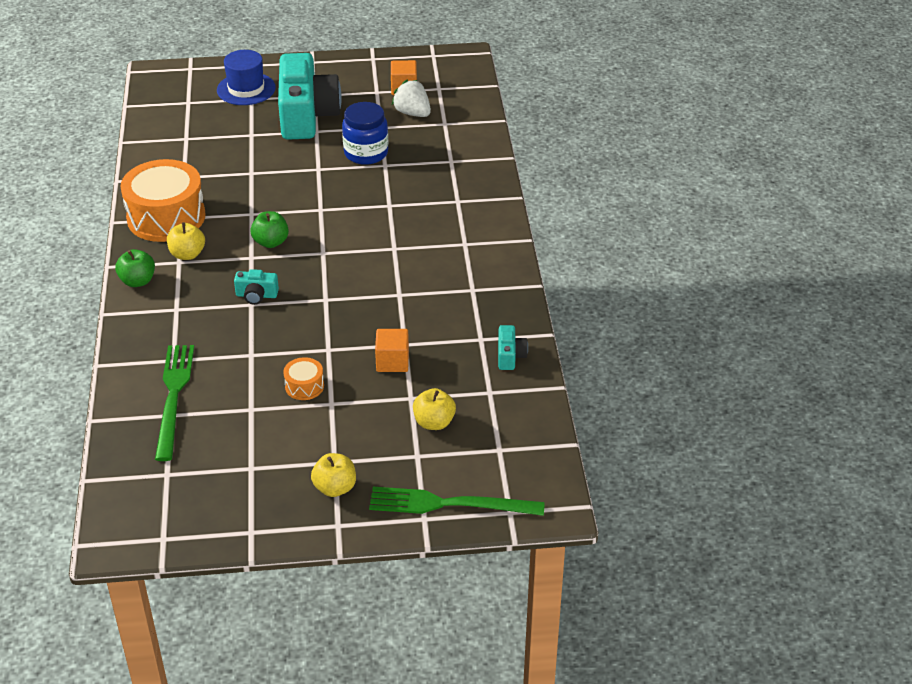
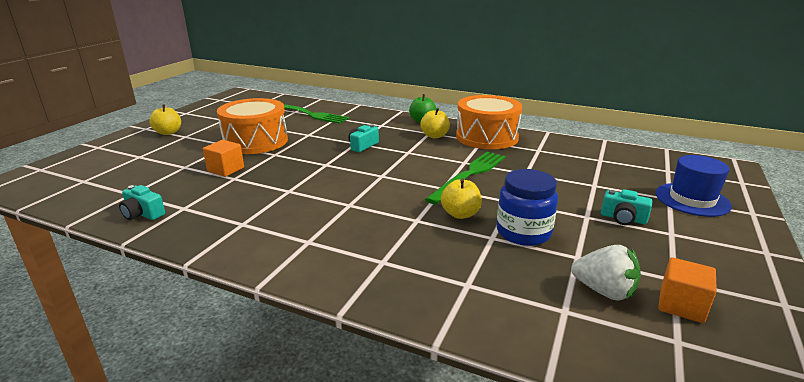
camera: 120 degrees right, 15 degrees down
(271, 242) = (418, 161): green apple -> none
(304, 386) = (255, 141): orange drum -> orange drum, size x2.27
(306, 115) = (623, 218): turquoise camera -> turquoise camera, size x0.41
(412, 113) = (604, 291): white strawberry -> white strawberry turned 45 degrees clockwise
(434, 422) = (150, 167): yellow apple -> yellow apple (460, 214)
(449, 504) = (88, 155): green fork -> green fork (469, 175)

